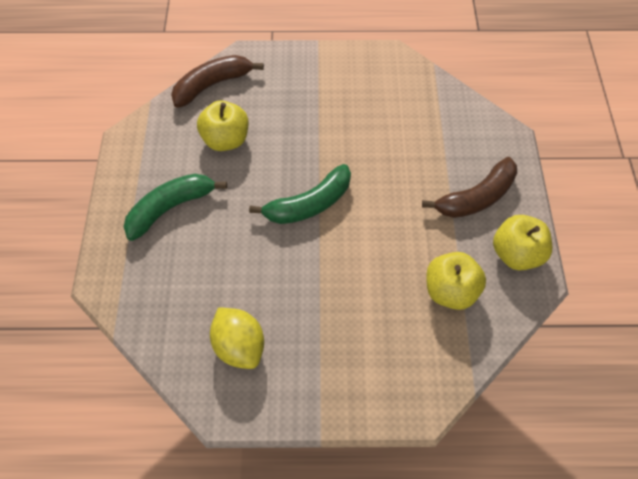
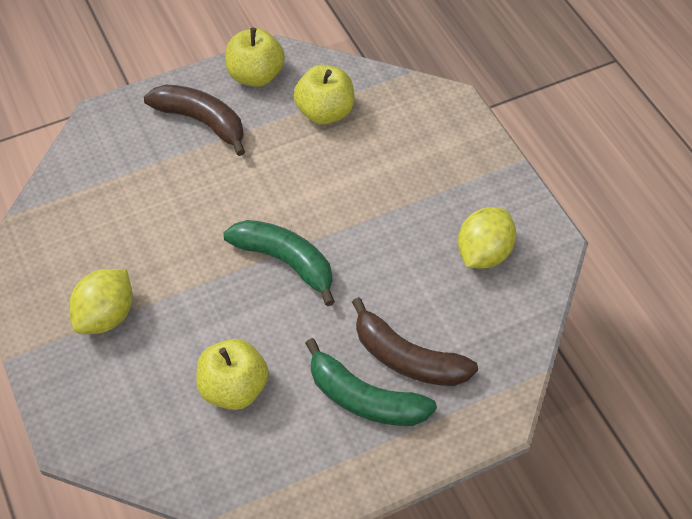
camera: 115 degrees left, 5 degrees down
(212, 85) = (146, 452): brown banana -> brown banana (407, 358)
(321, 92) = (106, 316): none -> yellow lemon

